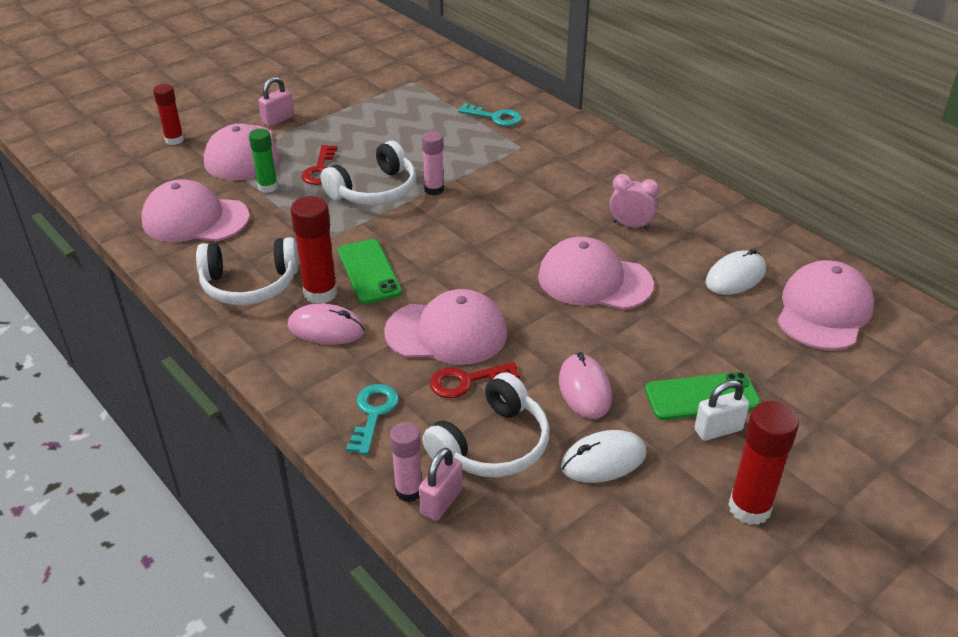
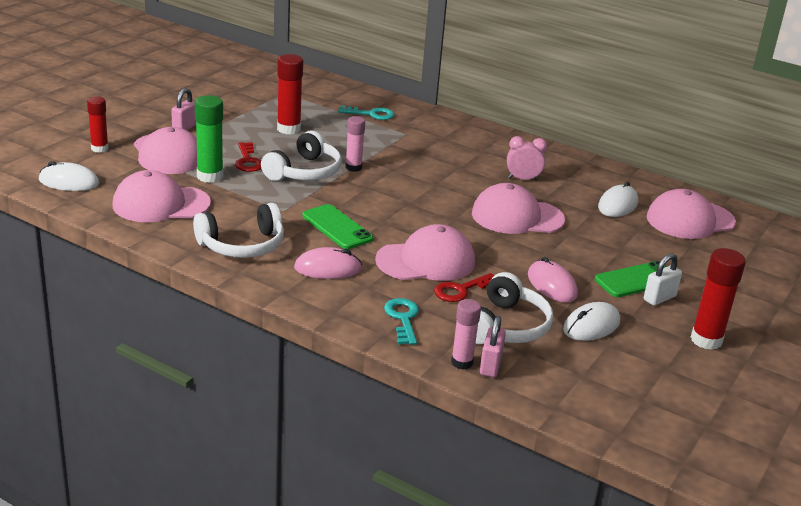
camera: 20 degrees left, 10 degrees down
(119, 180) = (69, 182): none -> white mouse
(268, 187) = (210, 176): green glue stick -> green glue stick, size x1.51
(320, 293) = (306, 245): red glue stick -> red glue stick (288, 129)
(823, 311) = (690, 220): pink cap -> pink cap turned 120 degrees counterclockwise

